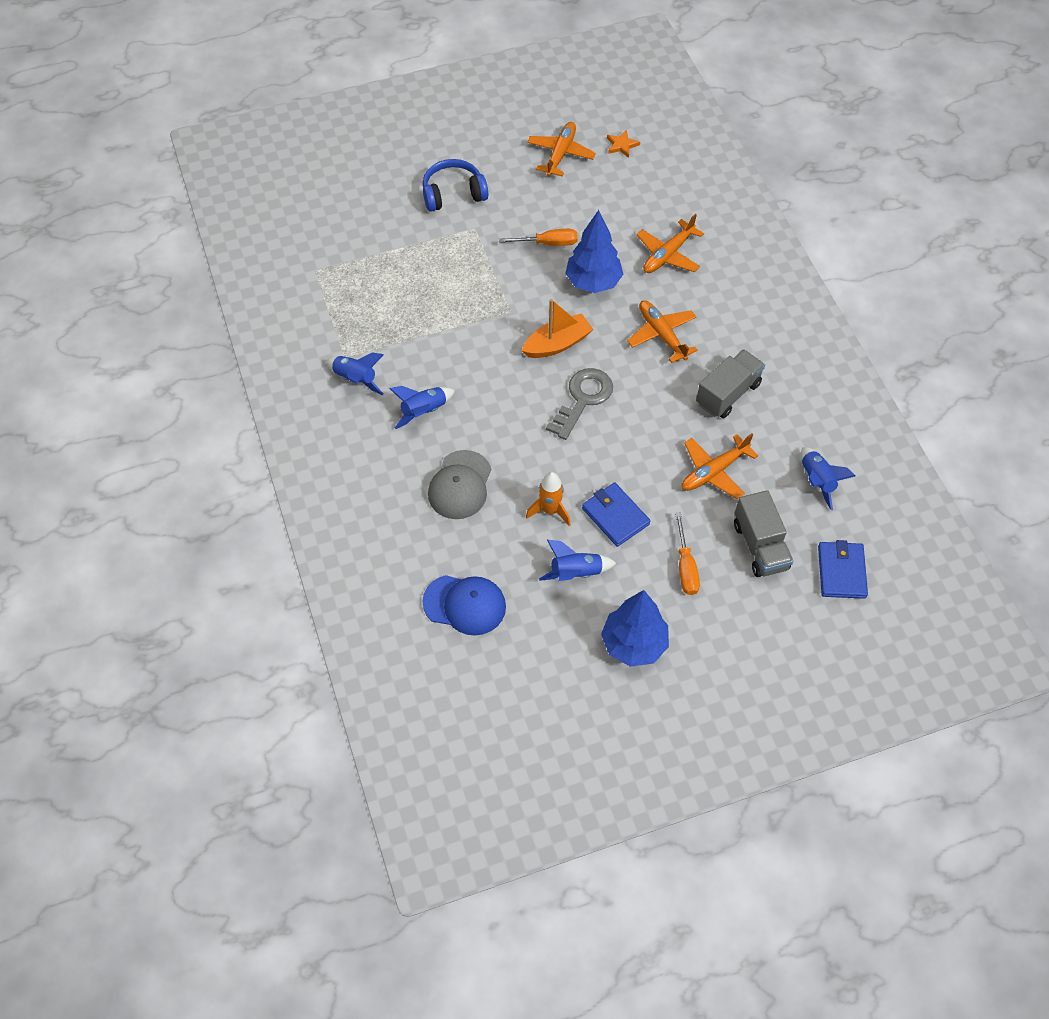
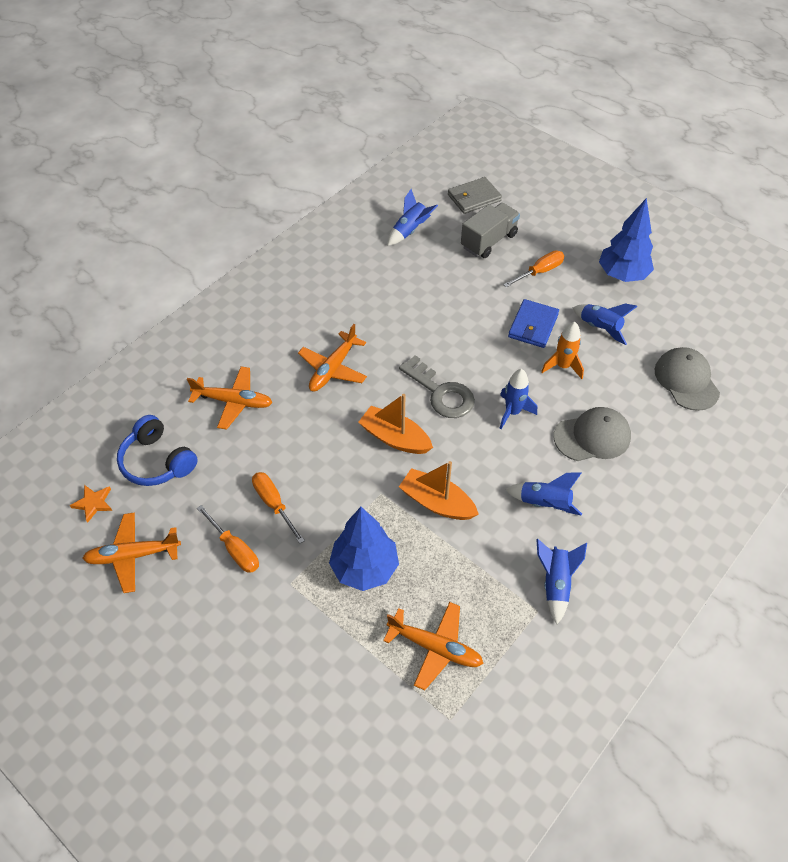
camera: 120 degrees left, 5 degrees down
(453, 194) = (250, 634): blue headphones -> blue headphones (157, 461)
(465, 604) = (686, 380): blue cap -> grey cap
(477, 342) = (437, 502): none -> orange boat
(525, 208) = (235, 549): none -> orange screwdriver
(526, 440) = (512, 412): none -> blue rocket
(583, 399) = (441, 393): grey key -> grey key turned 135 degrees counterclockwise
(593, 282) = (303, 444): blue tree -> blue tree (364, 568)
(714, 471) = (446, 286): orange plane -> orange plane (435, 647)
(728, 393) = (366, 304): grey truck -> none
(841, 571) = (474, 198): blue wallet -> grey wallet

